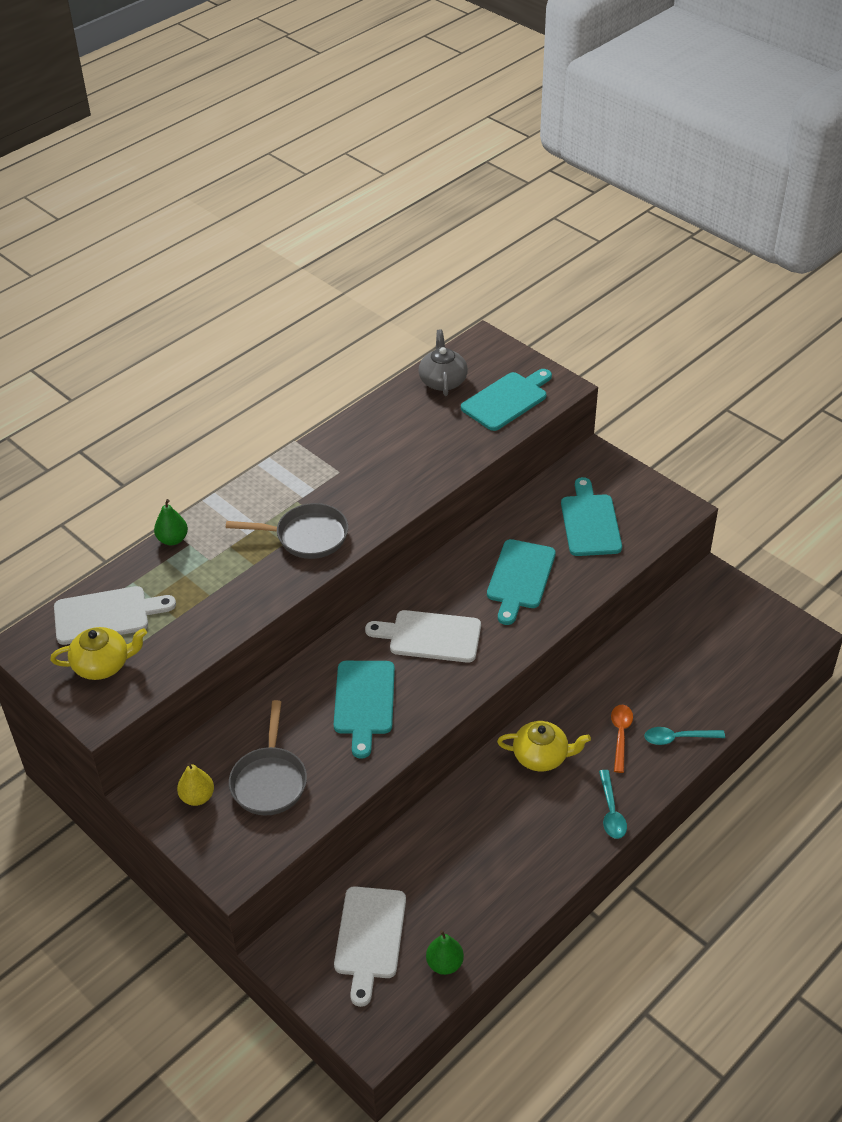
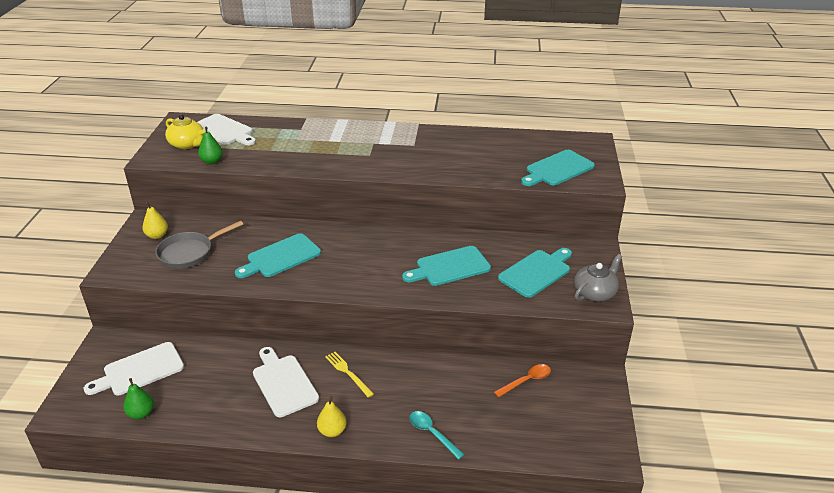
camera: 50 degrees right, 10 degrees down
(172, 539) = (298, 123): green pear -> green pear (212, 161)
(307, 536) = (349, 157): grey pan -> none
(430, 636) = (359, 256): white cutting board -> white cutting board (283, 383)
(443, 381) = (538, 143): grey teapot -> grey teapot (595, 293)
(507, 400) = (557, 169): turquoise cutting board -> turquoise cutting board turned 135 degrees clockwise
(541, 756) = (348, 373): yellow teapot -> yellow fork
(611, 811) = (332, 431): turquoise spoon -> yellow pear
(620, 735) = (404, 402): orange spoon -> orange spoon (526, 381)

